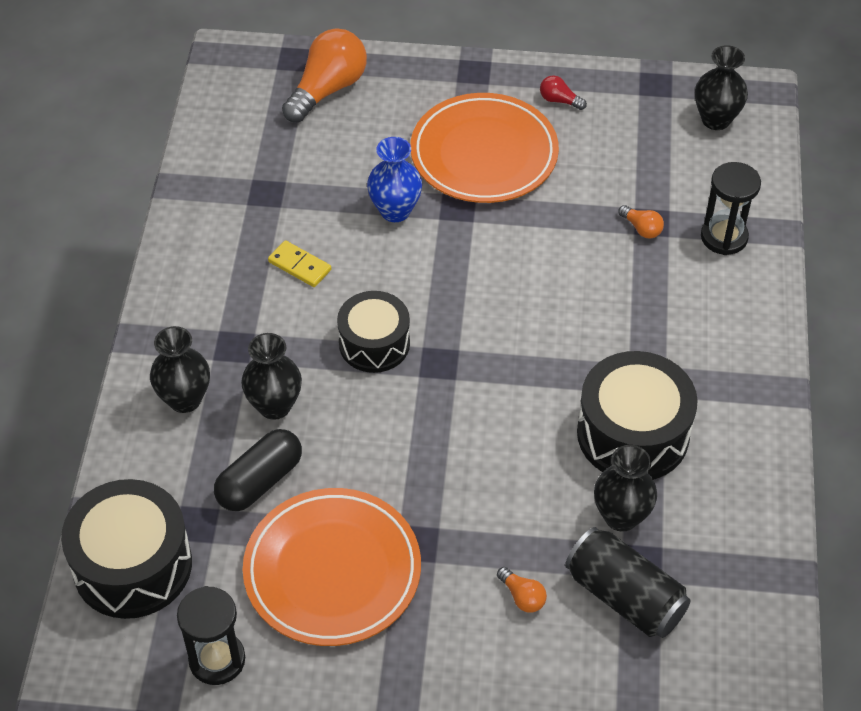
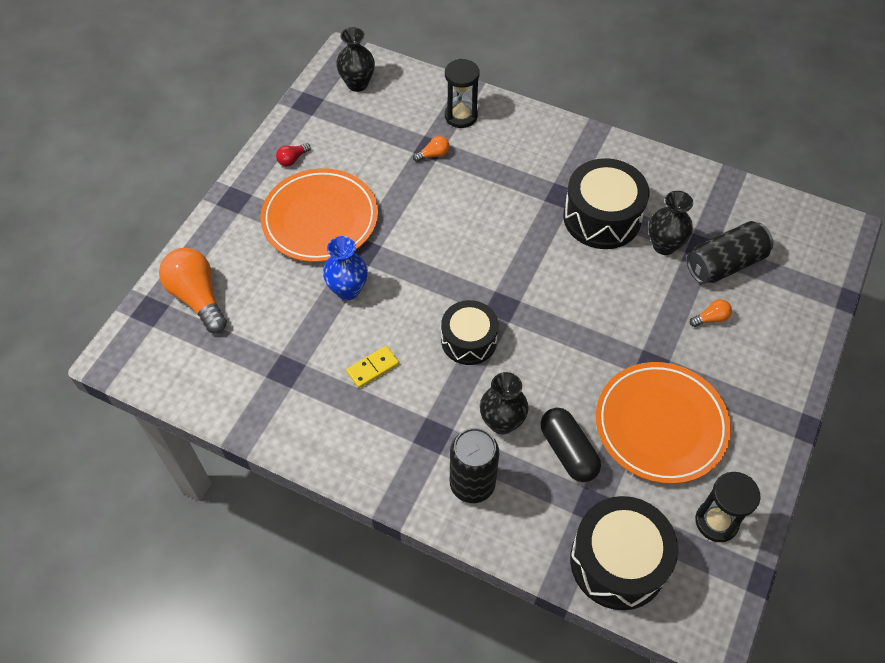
camera: 70 degrees left, 5 degrees up
(185, 399) = (472, 484): black vase -> black can

